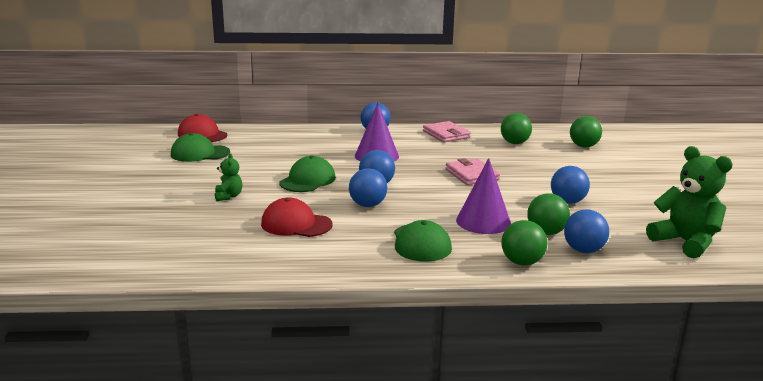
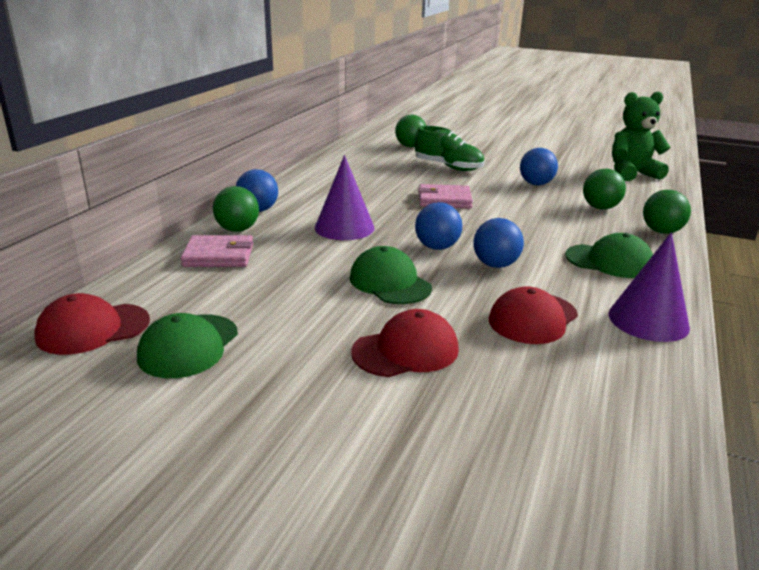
camera: 65 degrees left, 5 degrees up
(228, 196) = (406, 350): green teddy bear -> red cap
(446, 134) = (315, 182): pink wallet -> pink wallet (218, 255)
(483, 221) = (566, 223): purple cone -> purple cone (648, 320)
(514, 143) = (374, 164): green ball -> green ball (237, 229)
(553, 166) = (448, 167): none -> green shoe
(583, 250) = (640, 205): blue ball -> none

